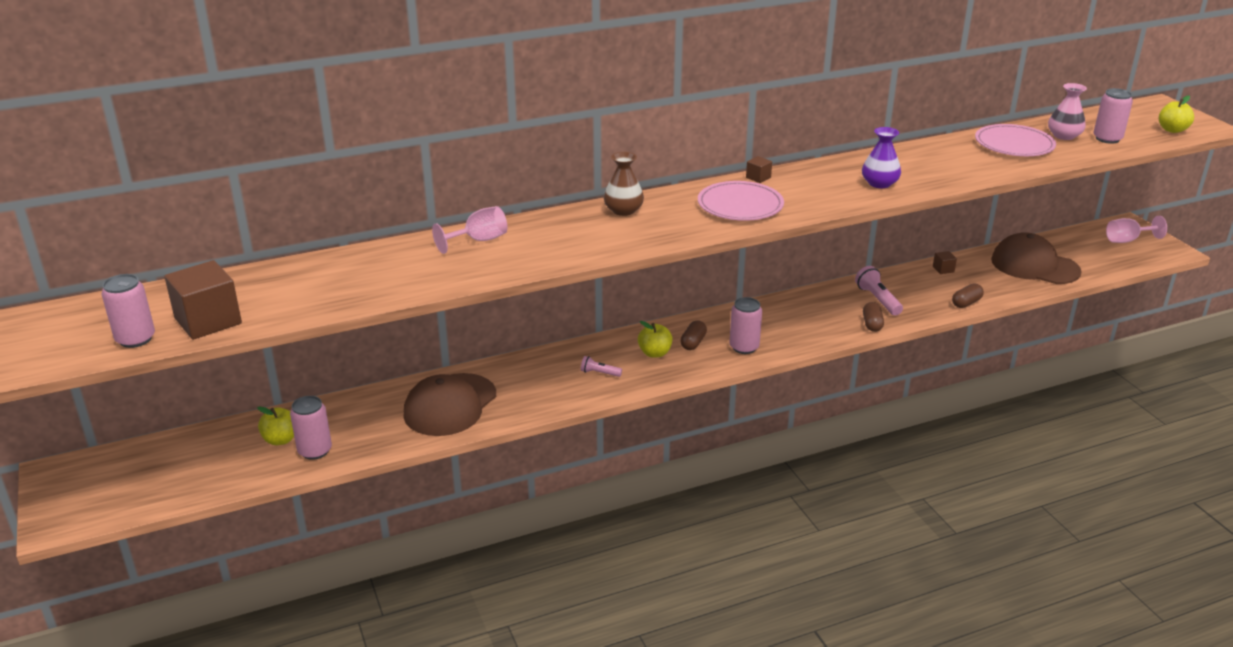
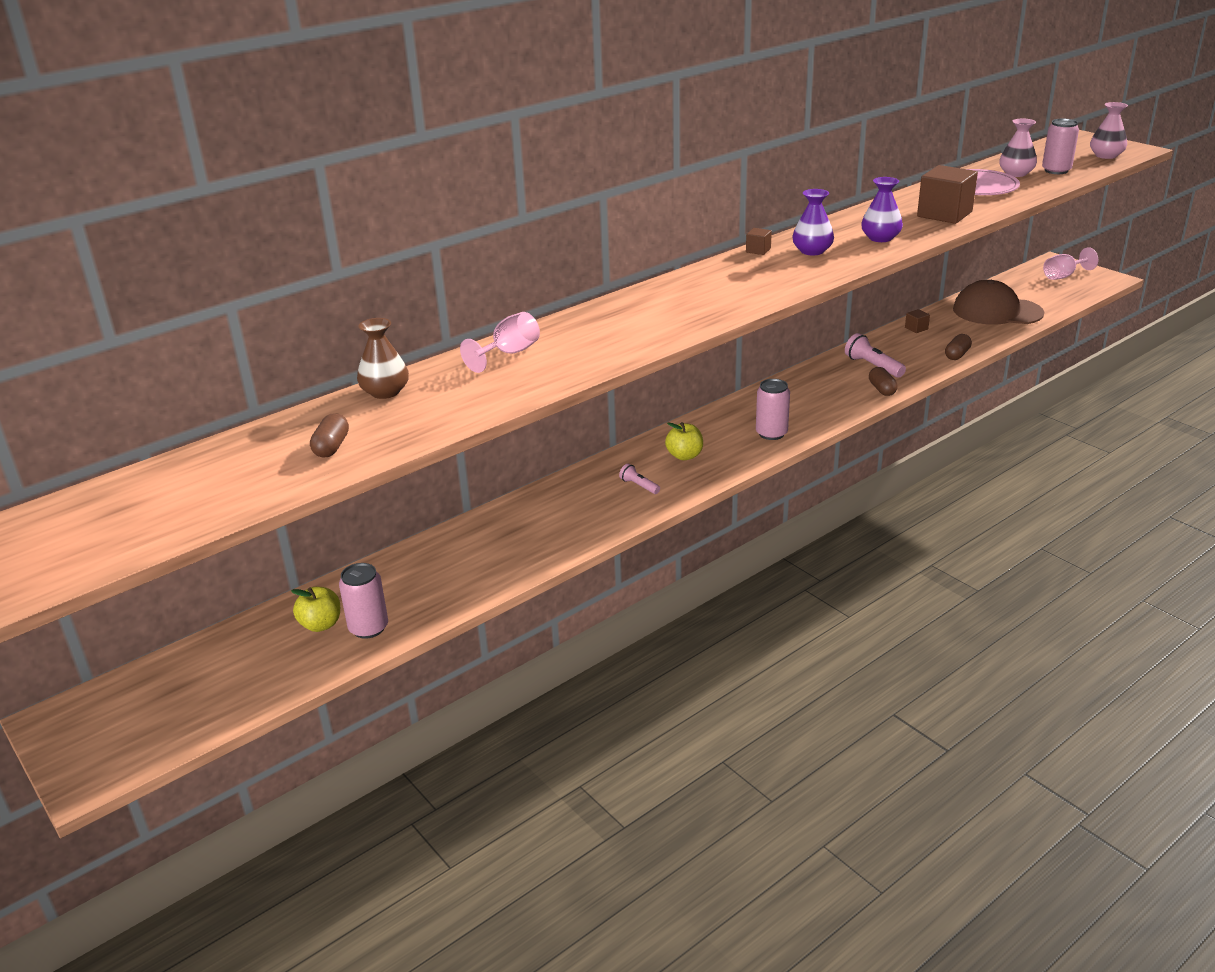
camera: 15 degrees left, 0 degrees up
(135, 339) = (169, 524): pink can -> none
(208, 321) = (248, 488): brown cube -> brown cube (944, 214)
(450, 405) = (496, 549): brown cap -> none
(599, 373) = (639, 486): pink flashlight -> pink flashlight turned 45 degrees clockwise
(623, 210) = (644, 301): brown vase -> brown vase (385, 392)
(693, 343) = (717, 439): brown capsule -> brown capsule (331, 447)
(740, 205) = (760, 278): pink plate -> none
(806, 186) = (812, 251): none -> purple vase
(1172, 130) = (1106, 155): yellow apple -> pink vase

